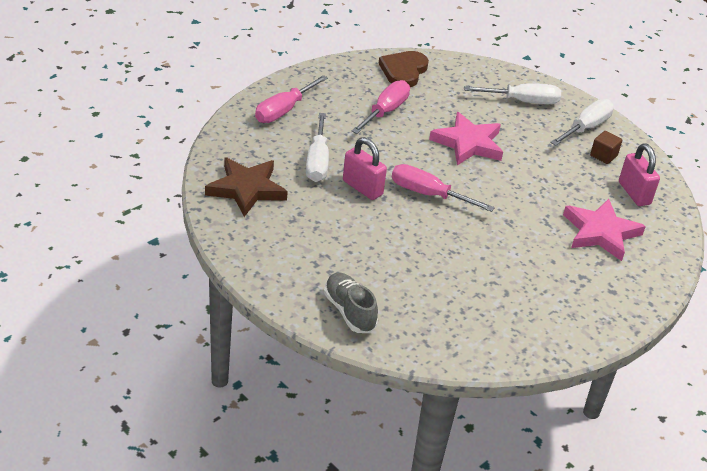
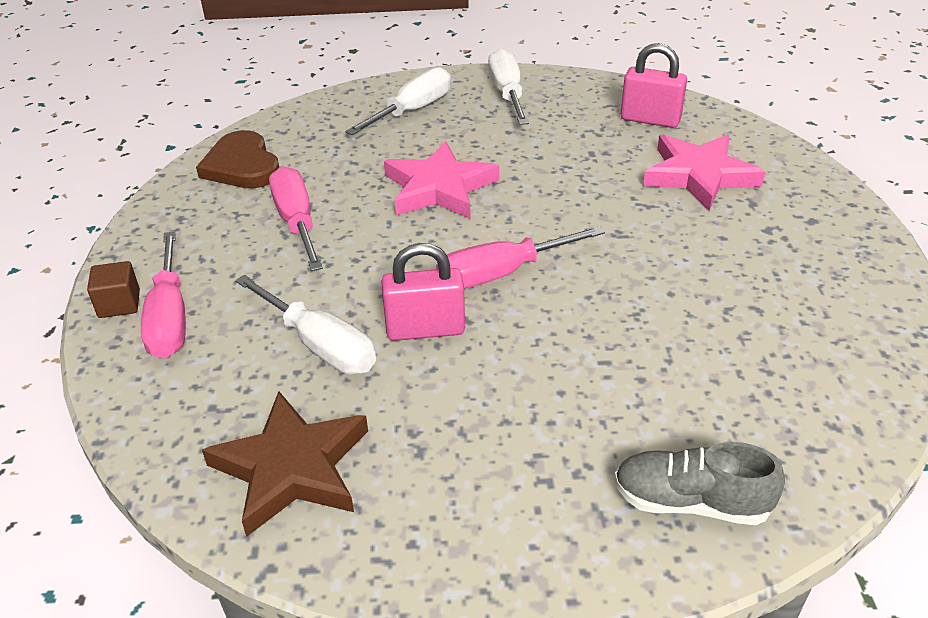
camera: 45 degrees left, 0 degrees up
(603, 155) = (566, 107): brown cube -> brown cube (119, 304)

